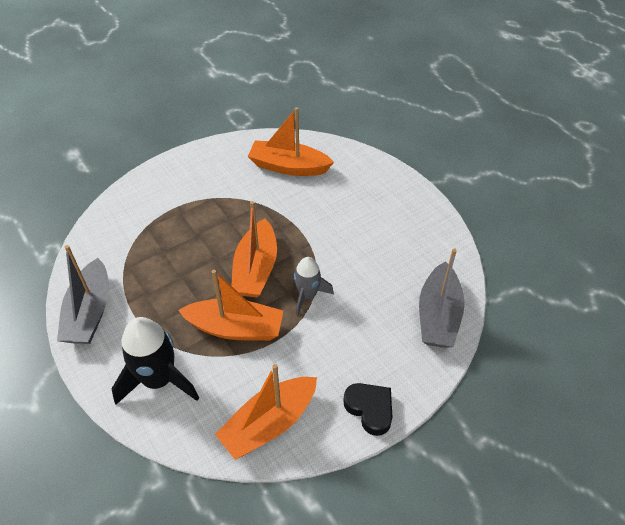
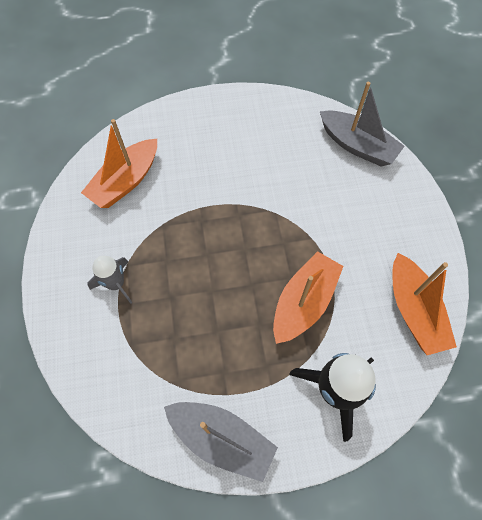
camera: 65 degrees left, 15 degrees up
(256, 269) = (242, 259): orange boat -> none
(308, 295) = (294, 229): grey rocket -> grey rocket (116, 284)
(370, 409) = (425, 231): black heart -> none

